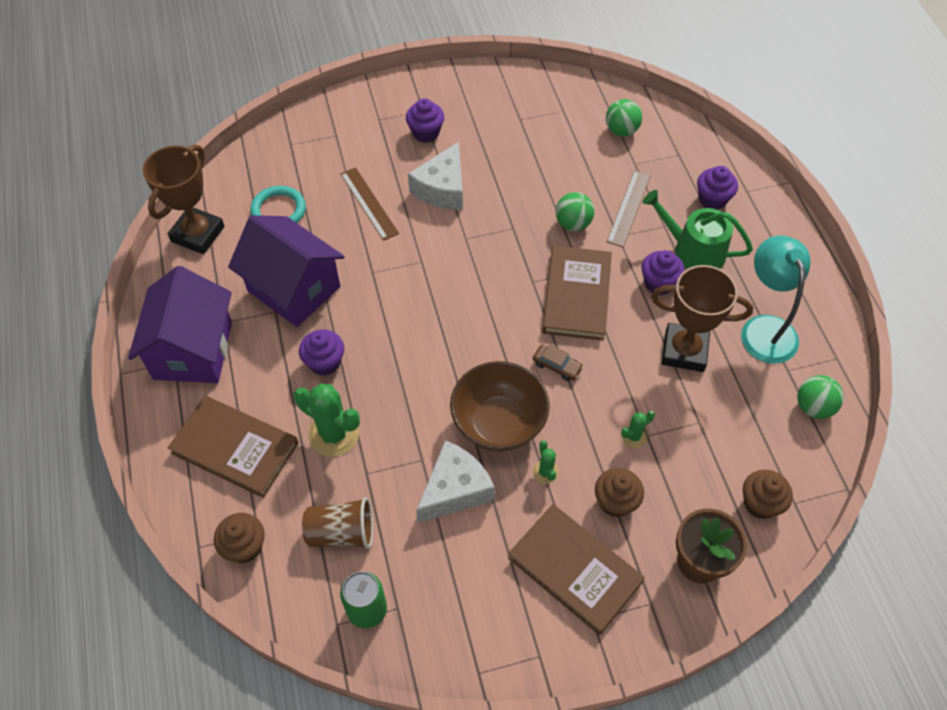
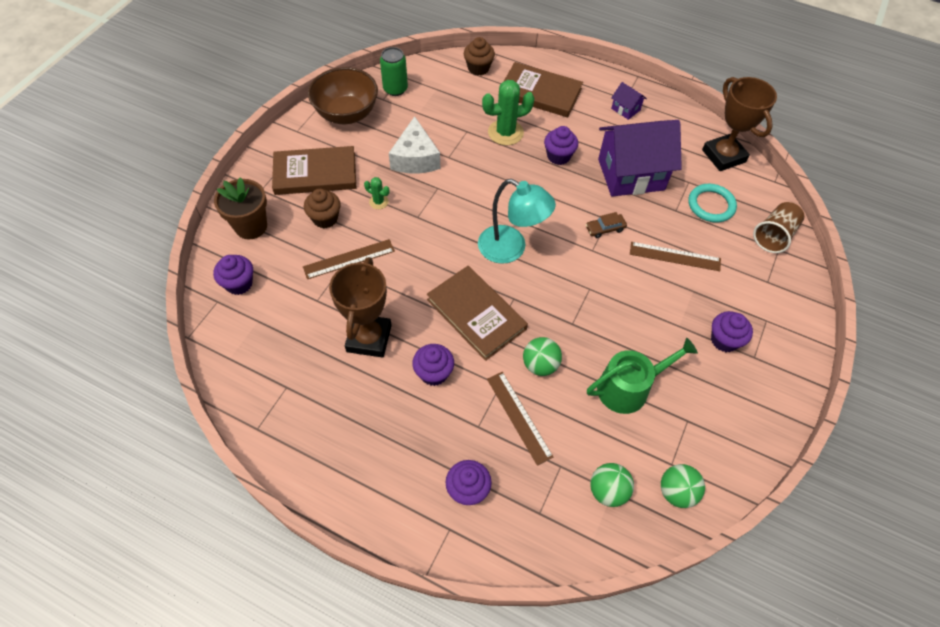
camera: 130 degrees right, 0 degrees up
(193, 350) = (625, 109): purple house -> purple house, size x0.42
(235, 448) = (540, 93): brown book -> brown book turned 45 degrees clockwise
(341, 532) = (445, 103): brown cup -> brown cup (774, 236)
(442, 189) = (651, 308): white cheese -> none
(498, 424) = (431, 203): brown bowl -> brown bowl (346, 114)
(557, 366) = (436, 260): brown car -> brown car (605, 228)
(633, 436) = (349, 259): green cactus -> brown ruler
(684, 351) = (369, 338): brown trophy -> brown trophy turned 45 degrees counterclockwise
(693, 251) = (436, 424): green watering can -> green watering can (629, 387)
(760, 503) = (239, 284): brown cupcake -> purple cupcake
(764, 328) = (328, 405): turquoise lamp -> turquoise lamp (511, 249)
(813, 407) = (248, 374): green ball -> green ball (676, 492)

